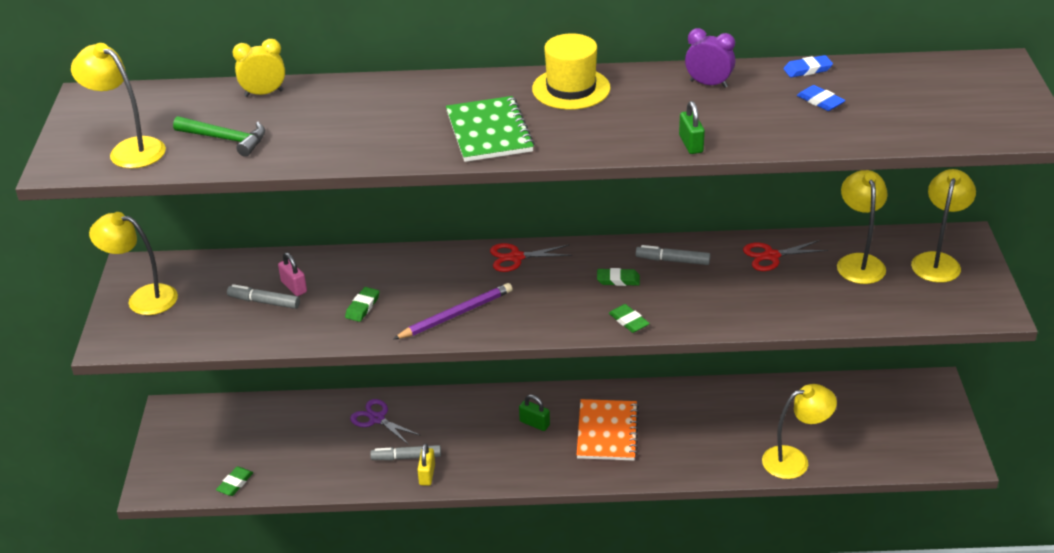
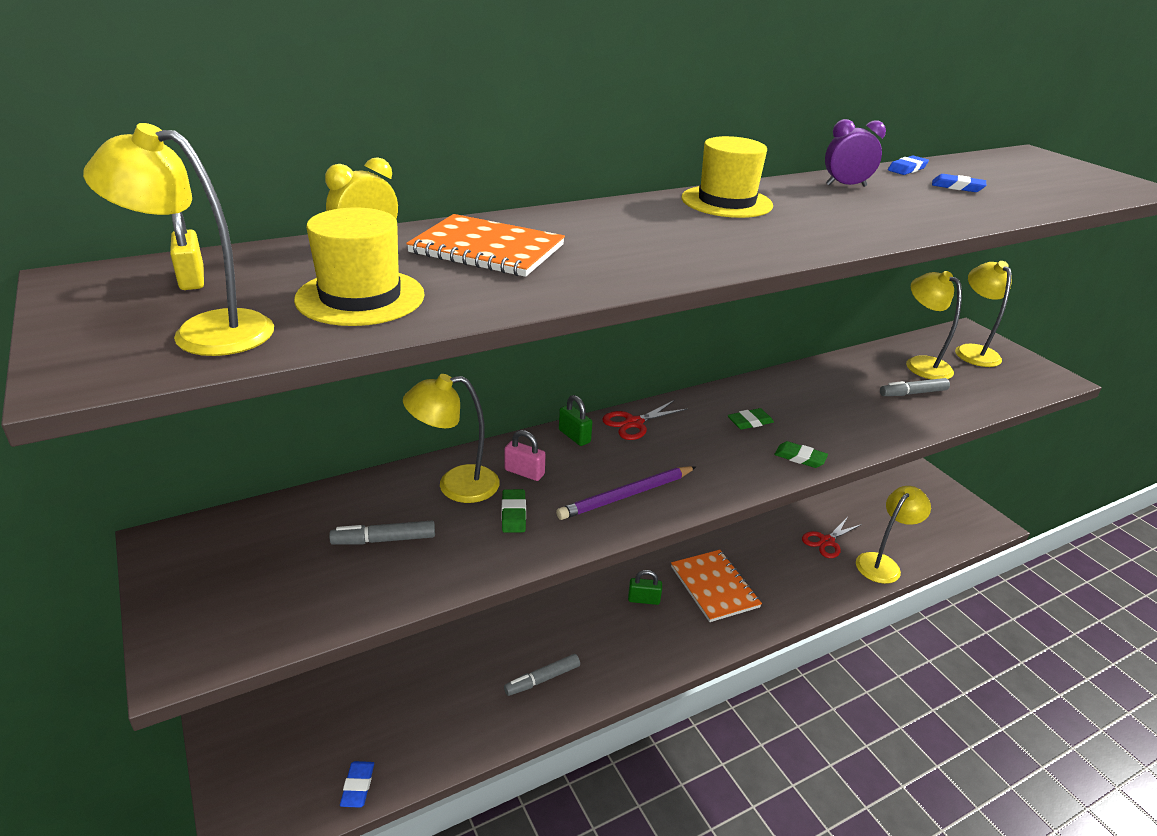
camera: 30 degrees left, 5 degrees down
(143, 298) = (203, 580): yellow lamp -> yellow lamp (455, 485)
(226, 139) = (360, 297): green hammer -> yellow hat
(235, 483) = (358, 786): green eraser -> blue eraser
(294, 287) = (410, 512): pink padlock -> pink padlock (524, 472)
(337, 111) = (487, 249): none -> orange notebook
(377, 419) = (482, 646): purple scissors -> none
(427, 474) = (577, 692): yellow padlock -> yellow padlock (192, 279)
(456, 315) = (626, 495): purple pencil -> purple pencil turned 150 degrees counterclockwise
(489, 132) = (697, 245): green notebook -> none
(672, 260) = (778, 394): grey marker -> grey marker (913, 393)
(691, 144) = (911, 228): green padlock -> green padlock (574, 436)
(771, 256) = (852, 373): red scissors -> red scissors (827, 541)

